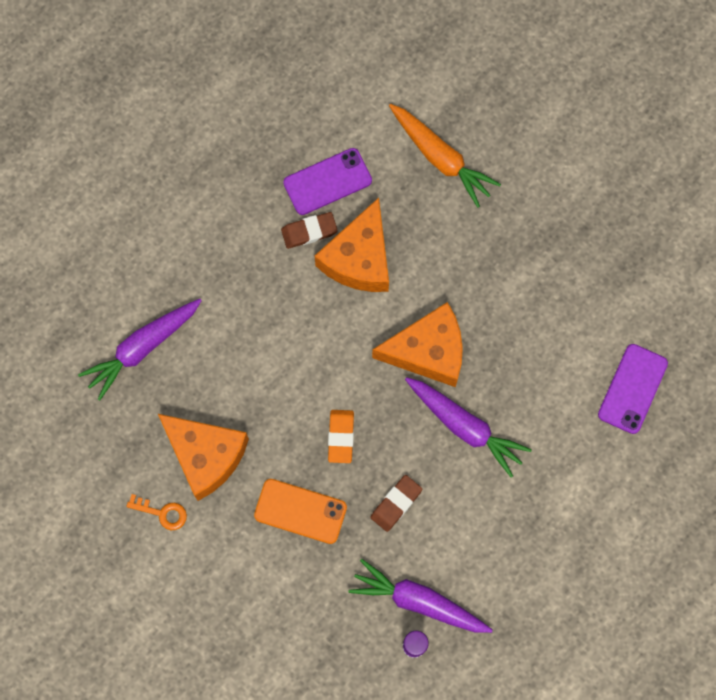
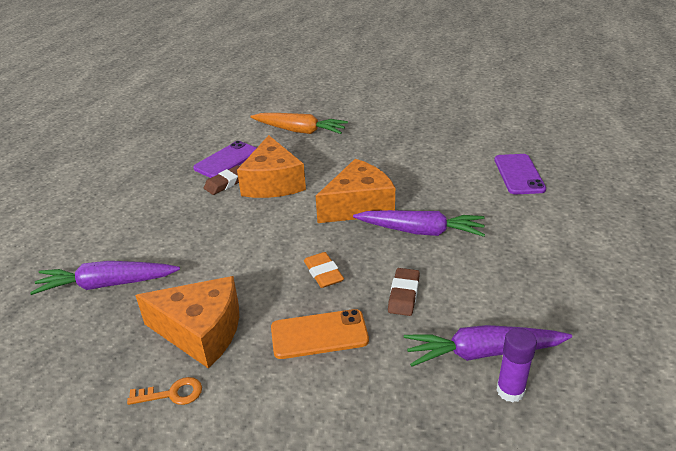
camera: 25 degrees left, 40 degrees down
(143, 348) = (107, 284): purple carrot -> purple carrot turned 60 degrees clockwise

